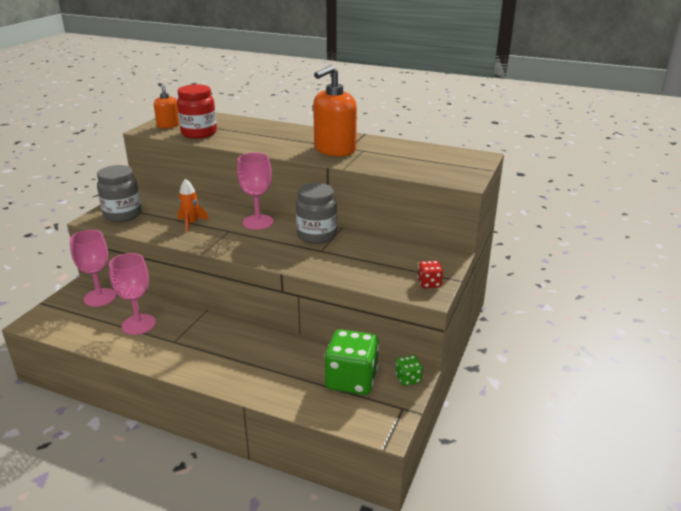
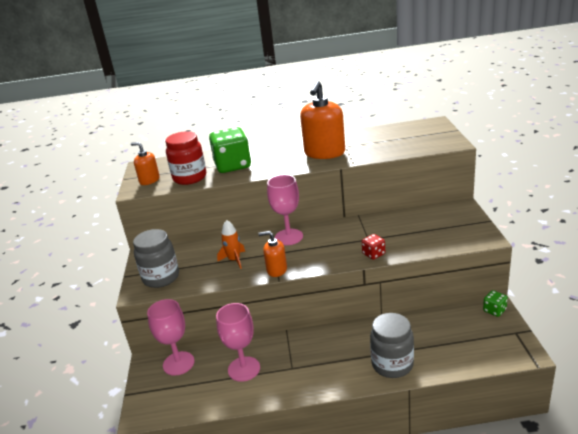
camera: 25 degrees left, 0 degrees up
(211, 244) = (276, 270): none -> orange soap dispenser
(316, 235) = (349, 229): grey jar -> grey jar (392, 364)
(351, 380) = (459, 330): green dice -> green dice (232, 165)
(429, 283) = (475, 231): red dice -> red dice (373, 254)

